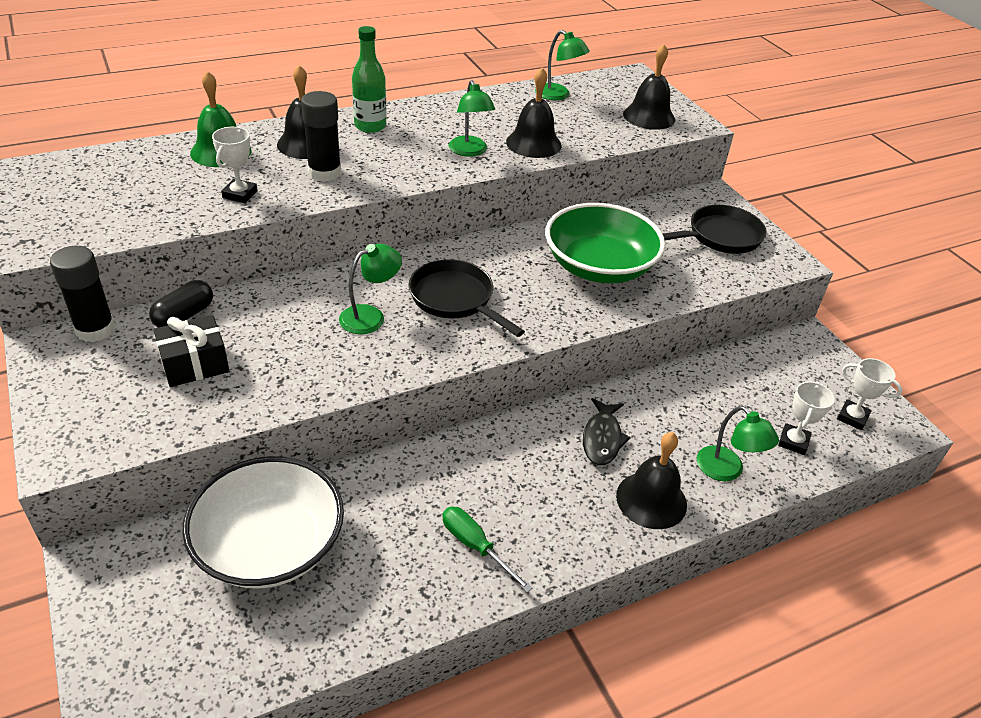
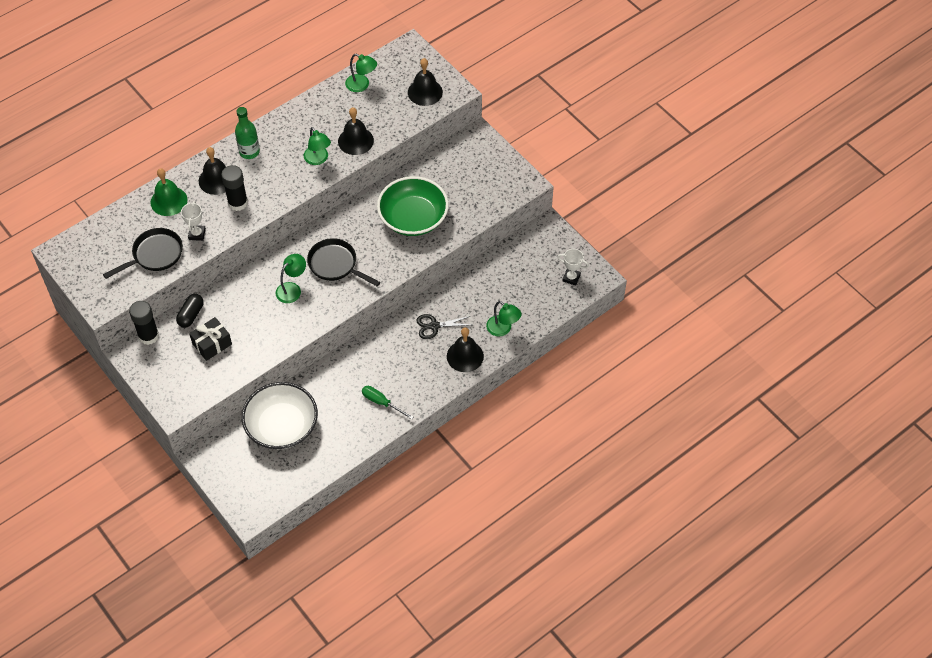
camera: 10 degrees left, 15 degrees up
(602, 438) = (434, 326): black fish -> black scissors
(720, 236) = (484, 173): black pan -> black pan (155, 255)
(793, 442) = (538, 302): white trophy -> none

